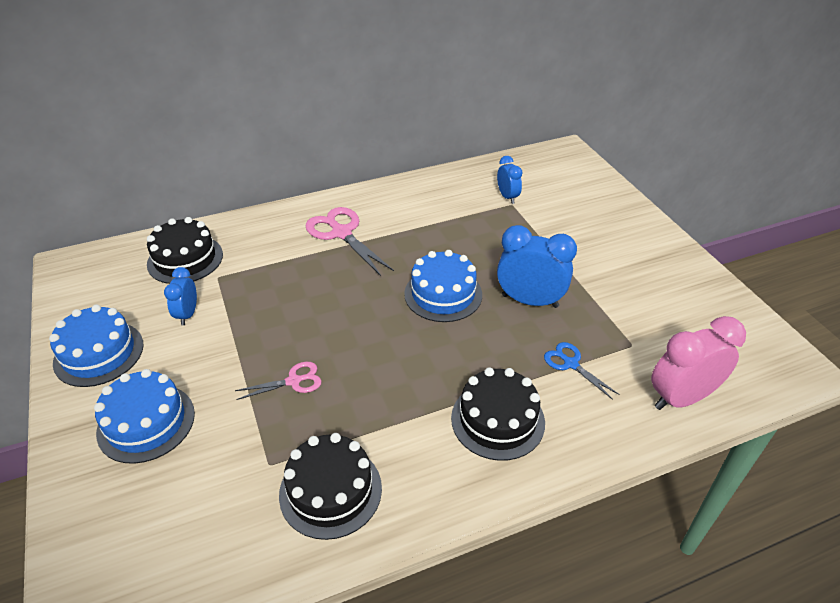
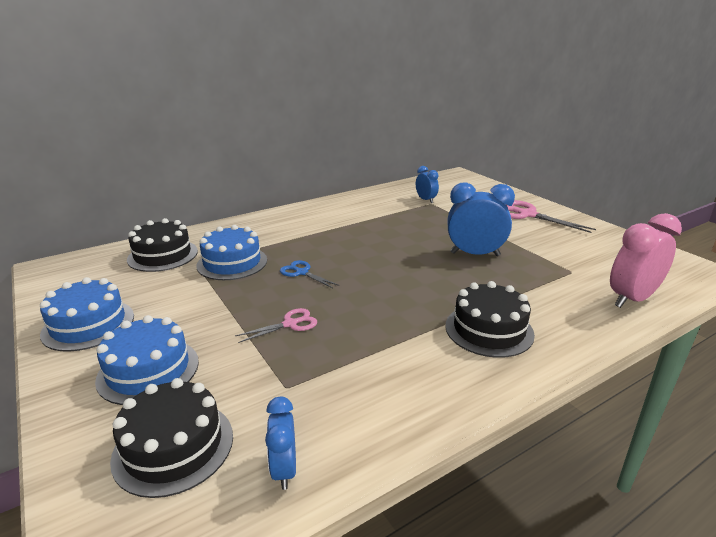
camera: 10 degrees left, 15 degrees down
(187, 314) = (173, 289): blue clock -> blue clock (284, 469)
(330, 491) = (356, 400): black cake -> black cake (173, 446)
(341, 233) = (299, 229): pink scissors -> pink scissors (527, 215)
(443, 294) = (401, 256): blue cake -> blue cake (232, 263)
(571, 364) = (530, 288): blue scissors -> blue scissors (302, 272)

